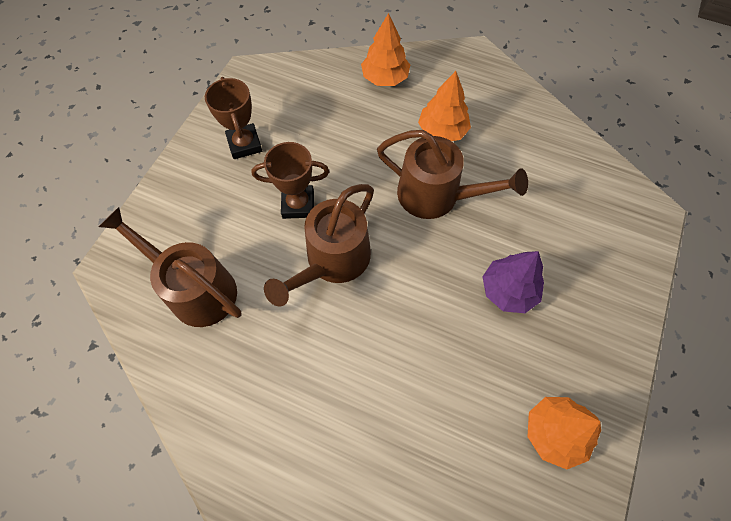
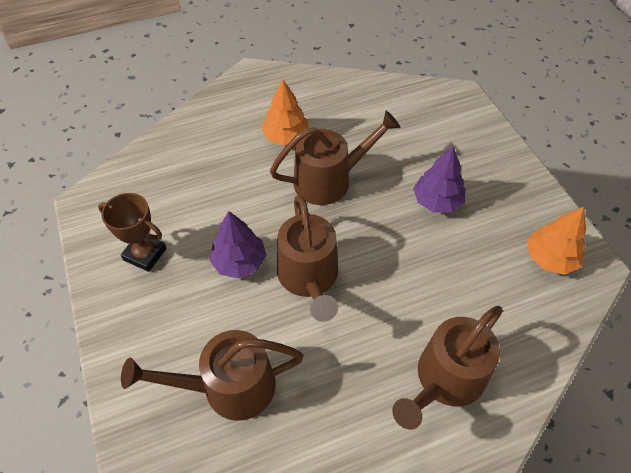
camera: 45 degrees left, 10 degrees down
(298, 204) = (239, 262): brown trophy -> purple tree
(341, 437) = (445, 380): none -> brown watering can
(385, 78) = (204, 130): orange tree -> none

